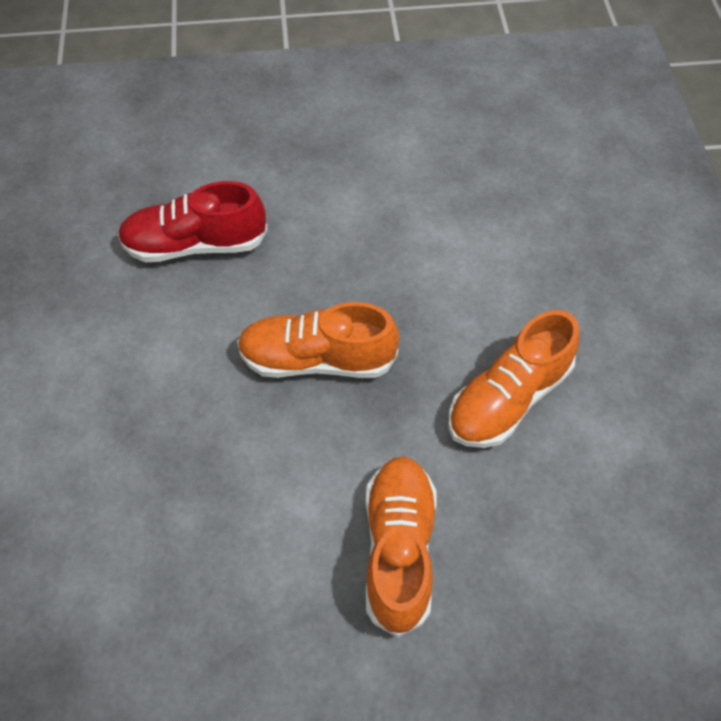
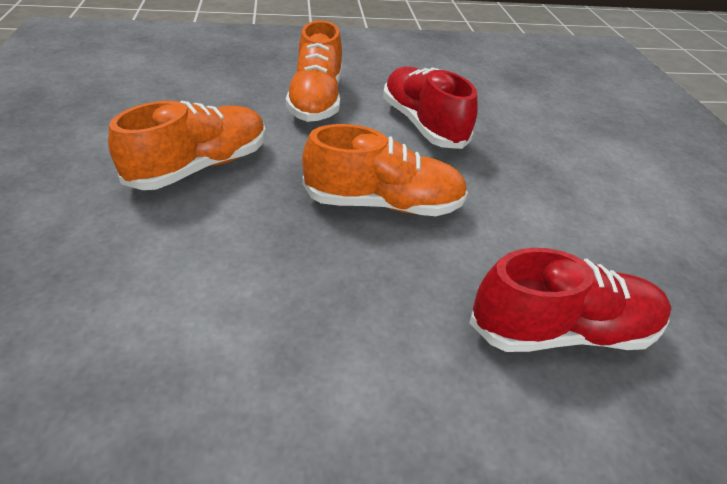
camera: 175 degrees right, 15 degrees down
(253, 504) = (422, 124): none -> red shoe

